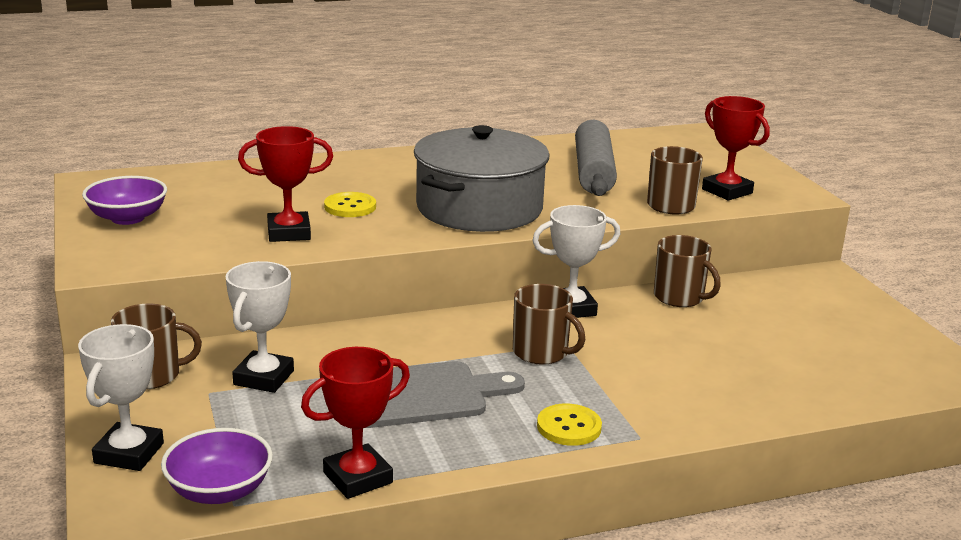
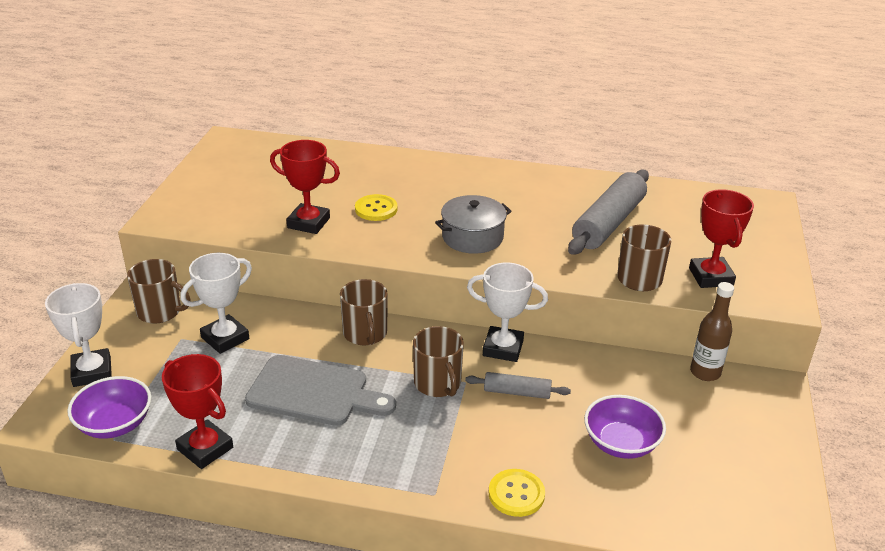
camera: 30 degrees right, 10 degrees up
(127, 218) = (218, 179): purple bowl -> purple bowl (621, 443)
(129, 453) = (92, 372): white trophy -> white trophy turned 60 degrees counterclockwise
(358, 478) = (205, 448): red trophy -> red trophy turned 45 degrees clockwise
(479, 208) = (472, 237): grey pot -> grey pot, size x0.56
(569, 427) = (390, 462): yellow button -> yellow button (516, 494)
(623, 338) = (517, 392): none -> grey rolling pin
(680, 297) = (607, 366): brown mug -> brown mug (365, 334)
(765, 280) = (705, 372): none -> brown bottle

